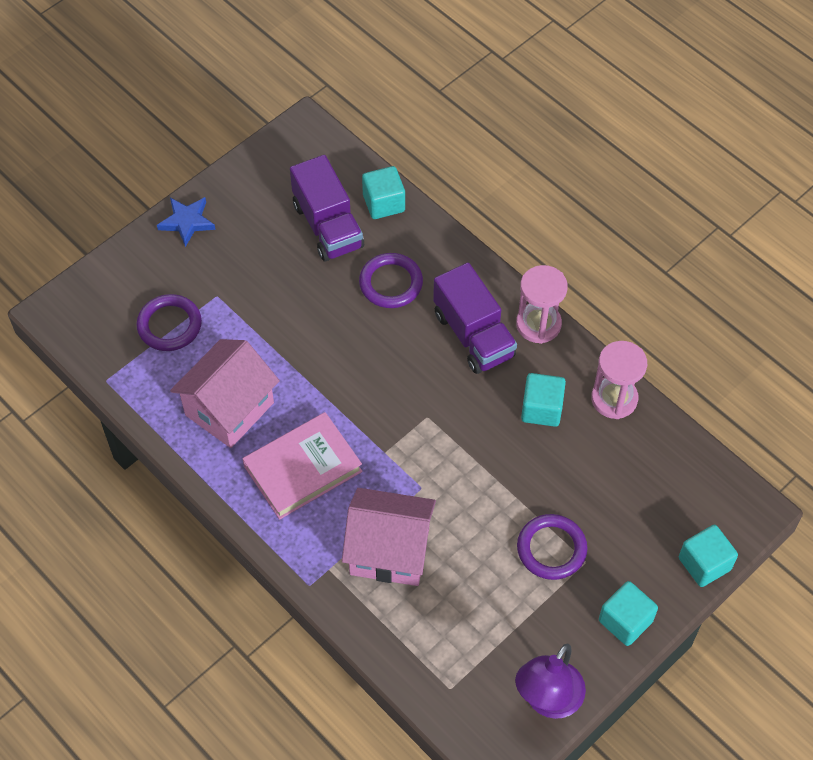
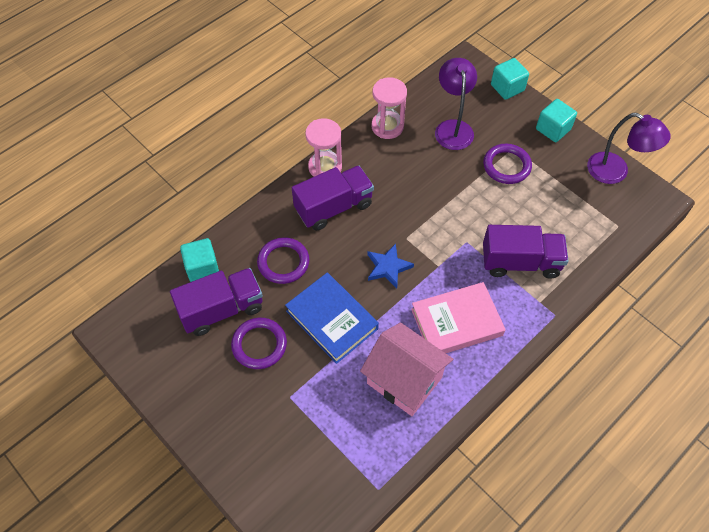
camera: 90 degrees left, 0 degrees up
(169, 325) = (320, 436): purple ring -> purple ring (259, 345)
(187, 222) = (205, 428): blue star -> blue star (388, 267)
(303, 468) = (456, 322): pink book -> pink book turned 75 degrees counterclockwise
(311, 335) = (332, 320): none -> blue book
(389, 551) = (520, 262): pink house -> purple truck
(541, 409) = (397, 167): turquoise cube -> none
(618, 482) = (453, 128): none -> purple lamp

